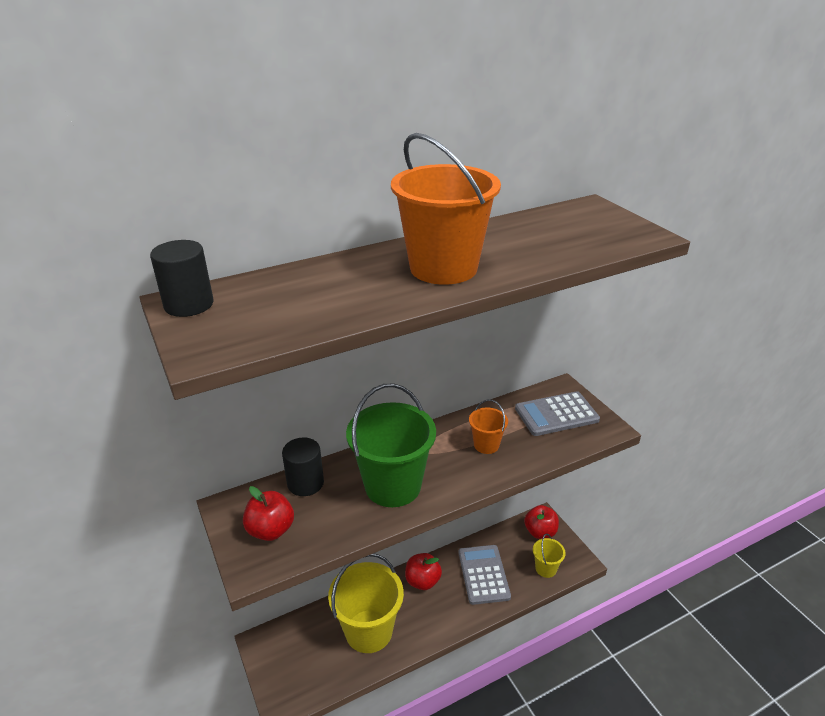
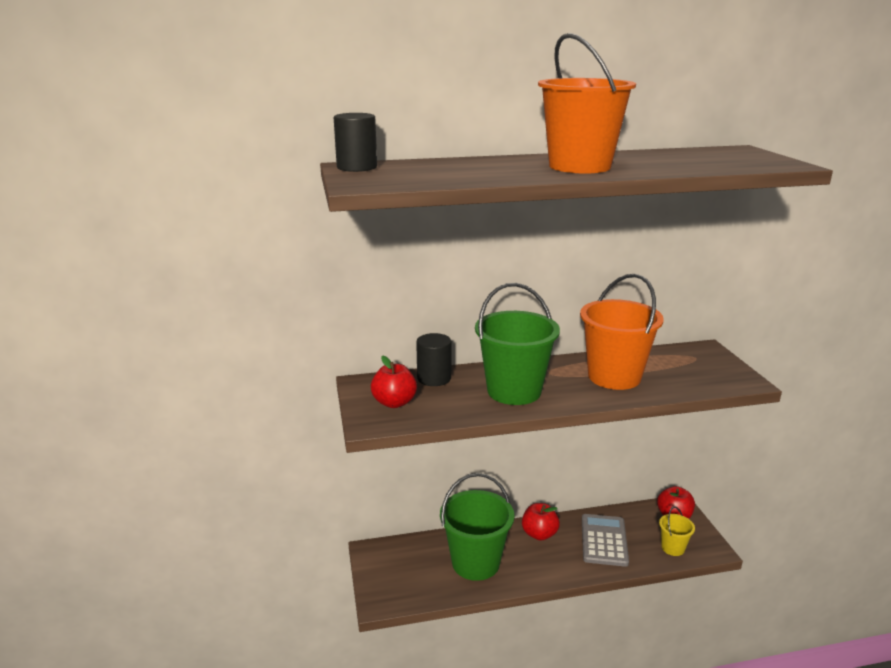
camera: 15 degrees right, 10 degrees down
(369, 631) = (475, 563): yellow bucket -> green bucket
(486, 445) = (614, 377): orange bucket -> orange bucket, size x2.07
(556, 414) = (693, 365): grey calculator -> none

